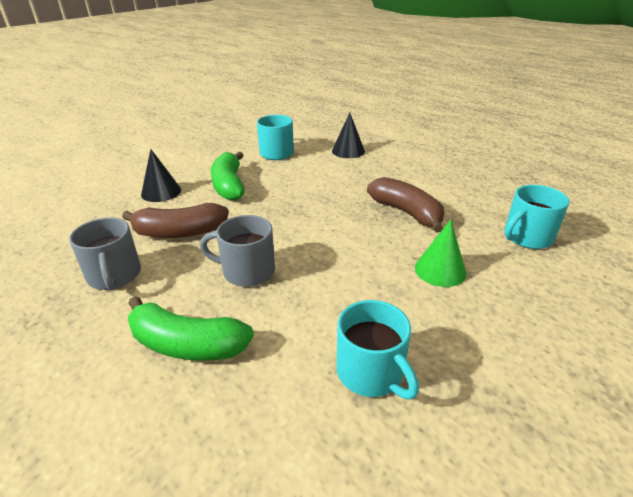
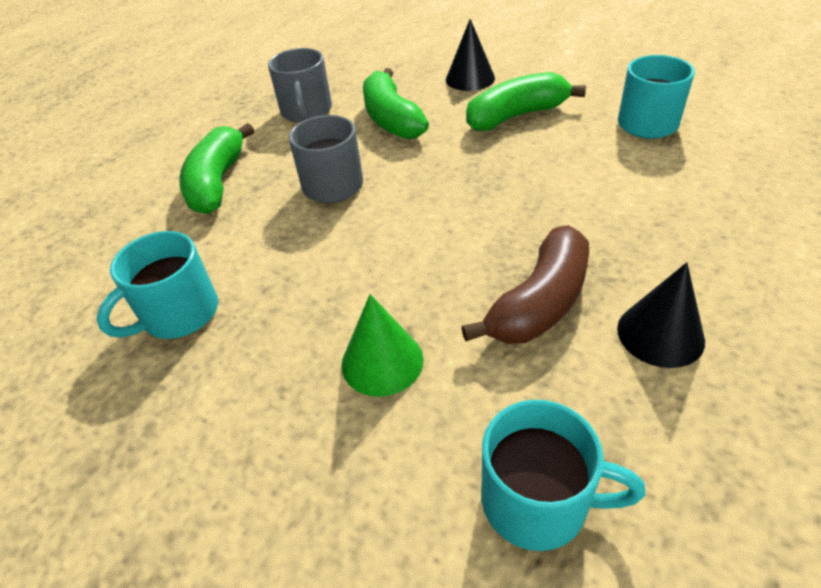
camera: 80 degrees right, 10 degrees up
(114, 276) = (306, 111): grey mug -> grey mug turned 60 degrees counterclockwise
(179, 232) = (391, 119): brown banana -> green banana
(348, 151) = (731, 193): black cone -> black cone (660, 334)
(527, 237) = (538, 501): turquoise mug -> turquoise mug turned 150 degrees clockwise

